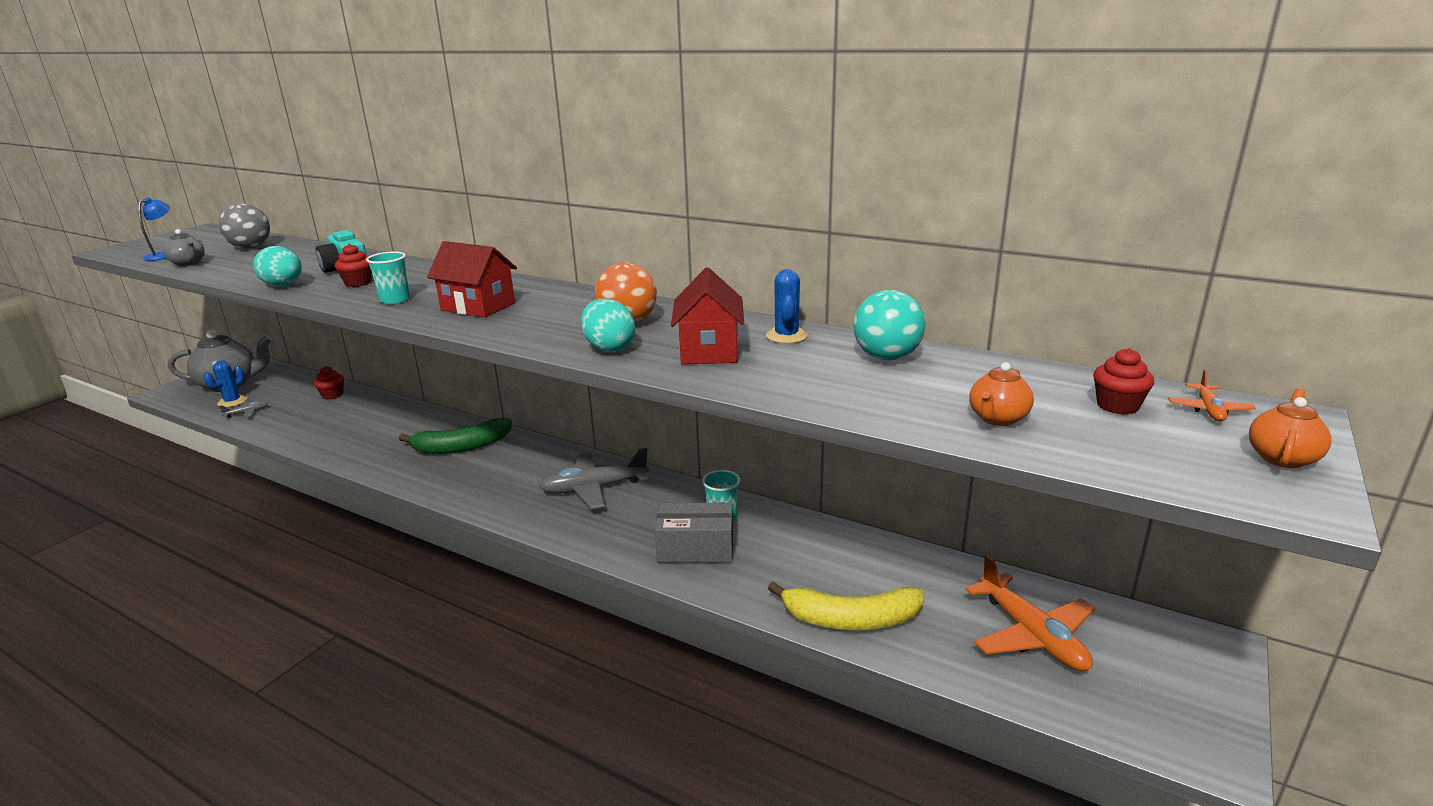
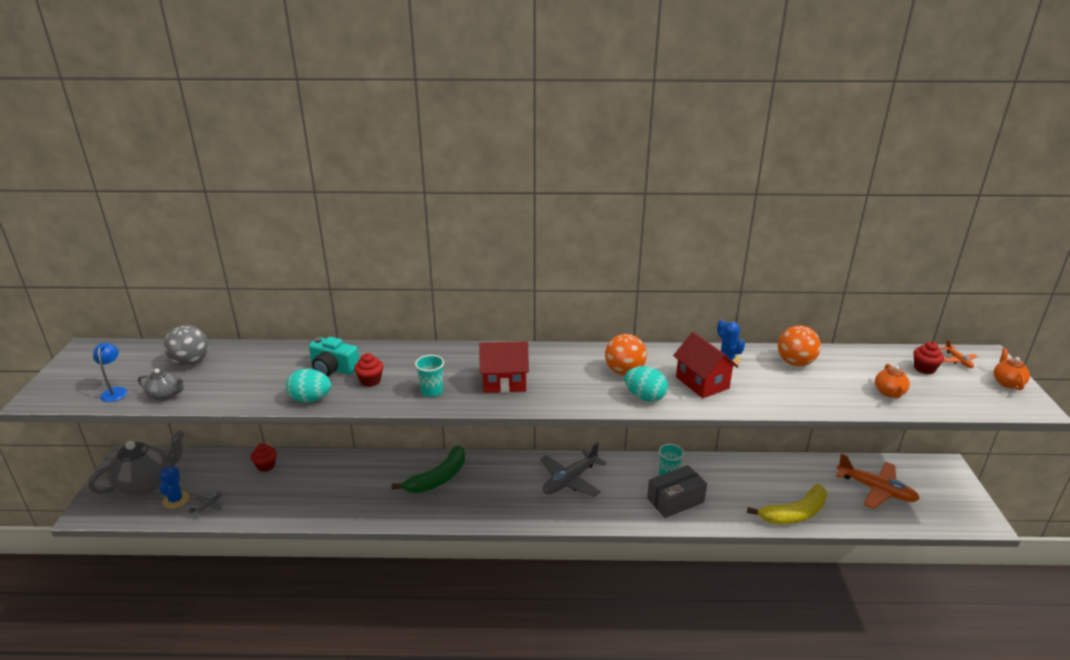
camera: 30 degrees left, 5 degrees up
(886, 357) = (795, 362): turquoise ball -> orange ball

